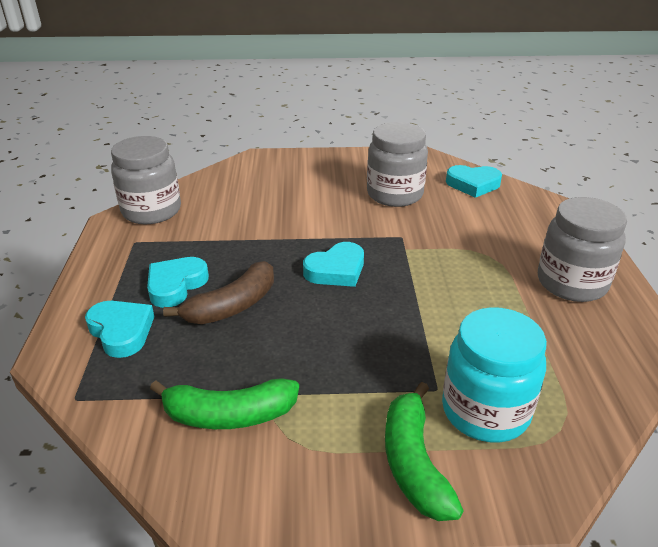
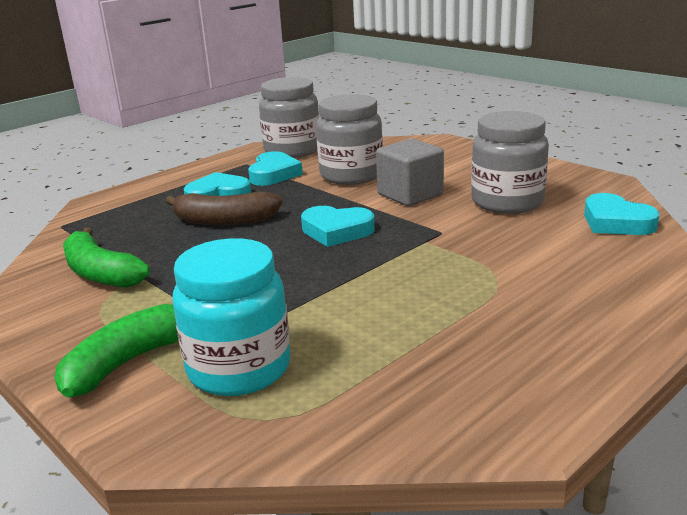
camera: 50 degrees right, 10 degrees down
(121, 331) = (143, 206): turquoise heart -> turquoise heart (274, 174)
(326, 215) = (410, 194): none -> grey cube
(571, 283) = (539, 338): grey jar -> grey jar (351, 175)

